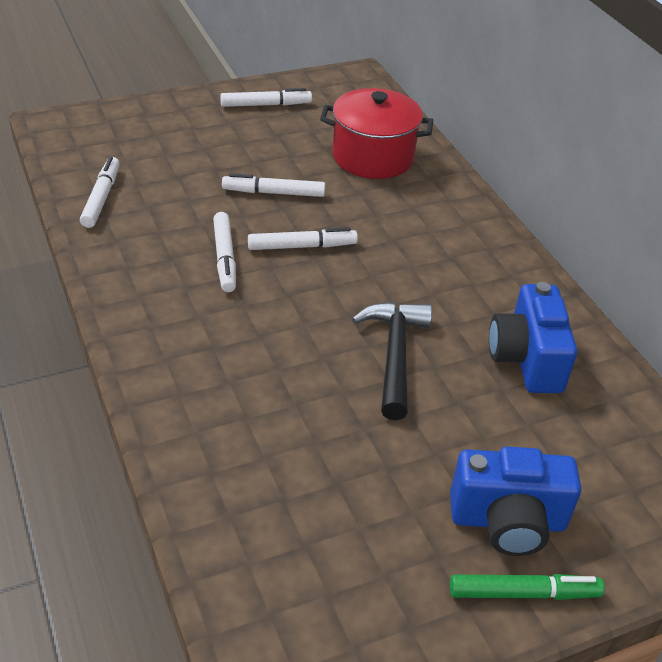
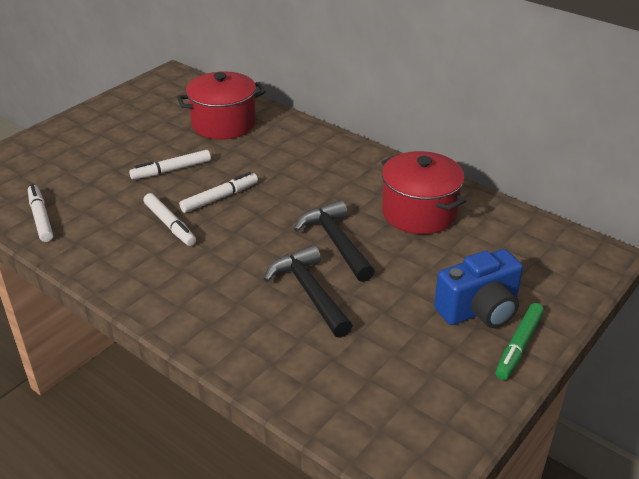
camera: 25 degrees left, 5 degrees down
(265, 105) = (118, 114): white marker -> none
(317, 405) = (309, 292): none -> black hammer
(523, 593) = (518, 346): green marker -> green marker turned 150 degrees clockwise
(526, 359) = (419, 213): blue camera -> red pot

